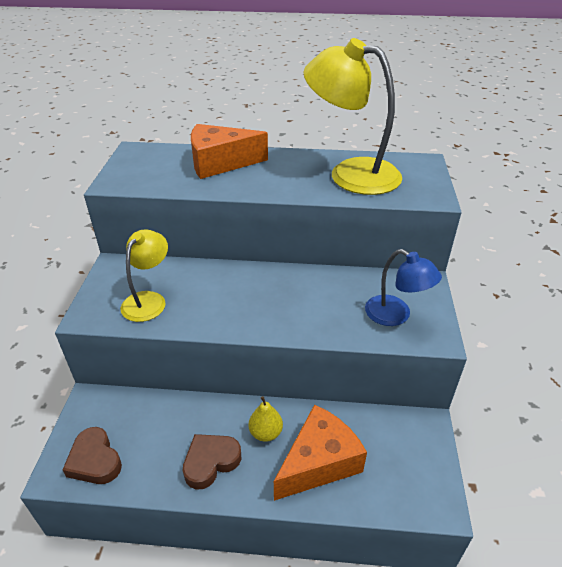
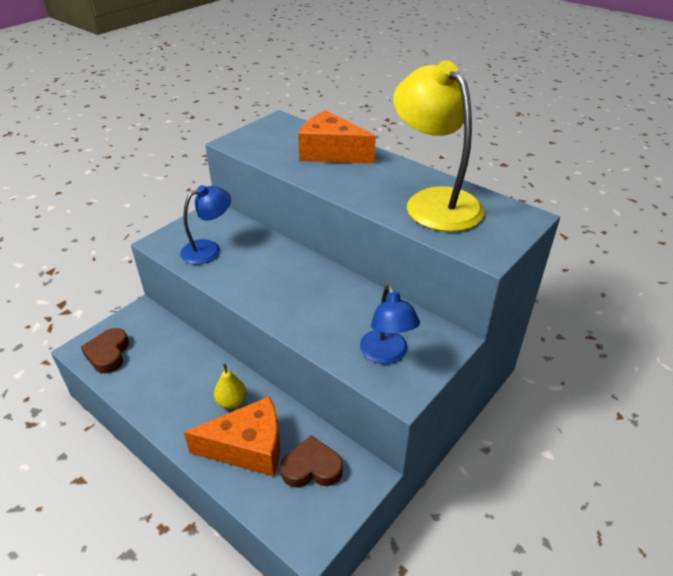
camera: 35 degrees right, 0 degrees up
(148, 300) = (208, 249): yellow lamp -> blue lamp
(210, 462) = (175, 399): brown heart -> brown heart (312, 468)

